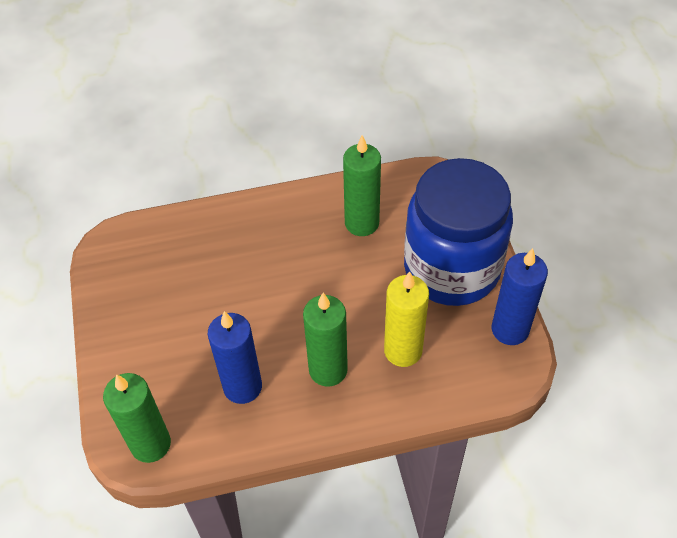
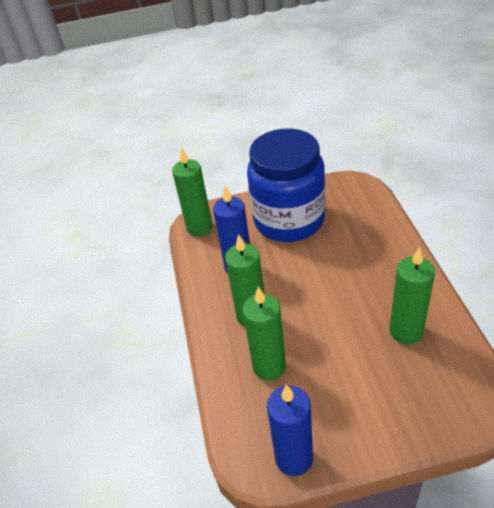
camera: 95 degrees right, 10 degrees down
(403, 351) = (269, 366): yellow candle -> green candle
(451, 269) = (362, 407): blue jar -> blue jar (289, 220)

